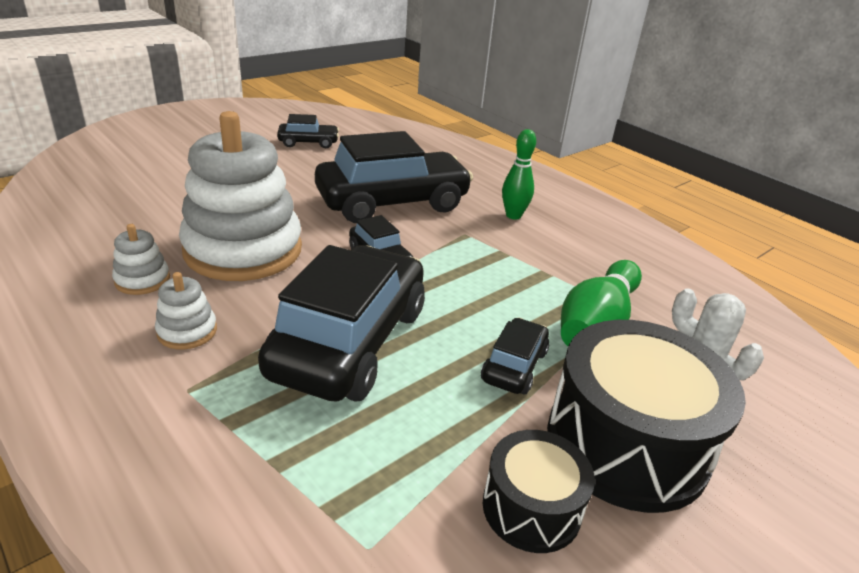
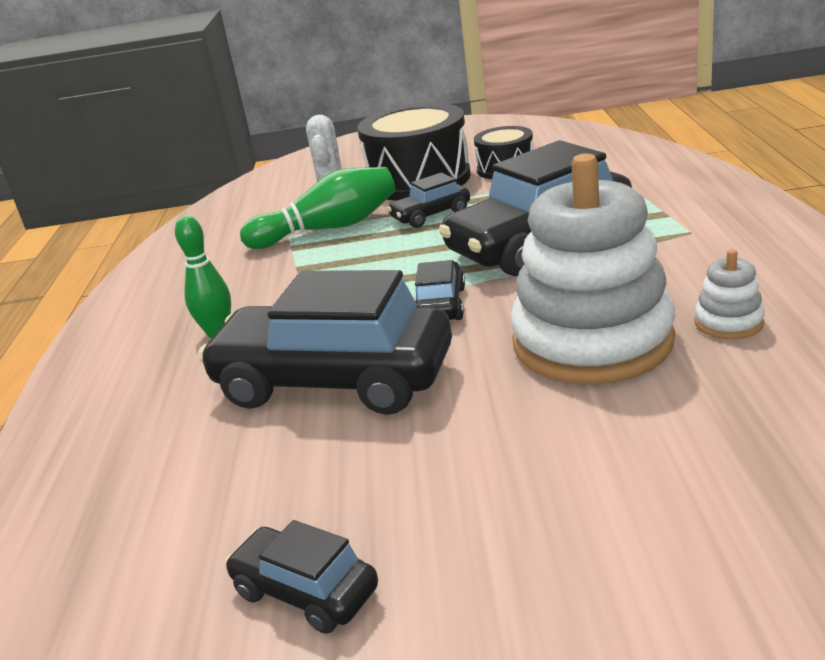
camera: 135 degrees left, 5 degrees down
(187, 331) = (683, 268): white stacking toy -> none

